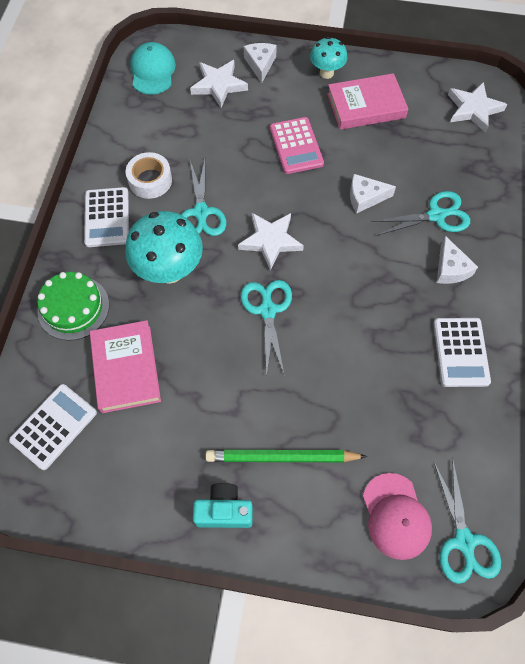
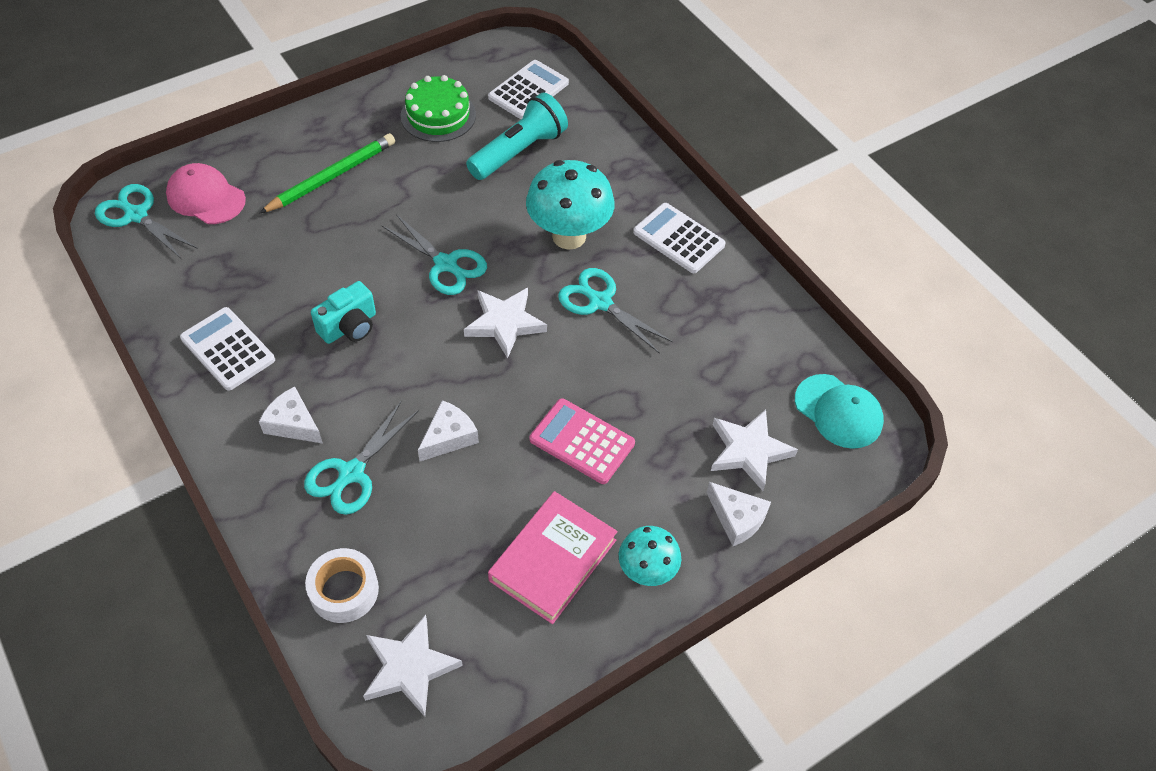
camera: 135 degrees right, 10 degrees down
(54, 426) = (528, 90): white calculator -> white calculator turned 135 degrees counterclockwise
(73, 307) = (613, 160): green cake -> green cake (438, 115)
(126, 368) = (519, 151): pink book -> turquoise flashlight
(150, 180) = (684, 296): white tape -> white tape (344, 590)
(224, 511) = (347, 123): turquoise camera -> turquoise camera (349, 327)

